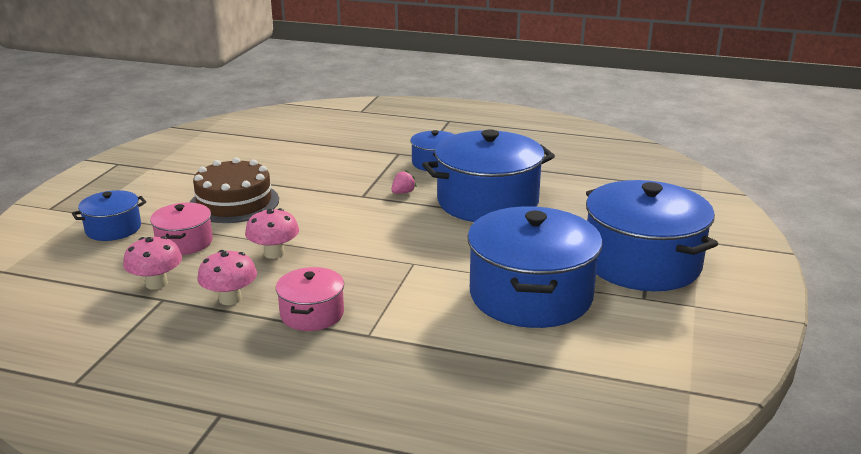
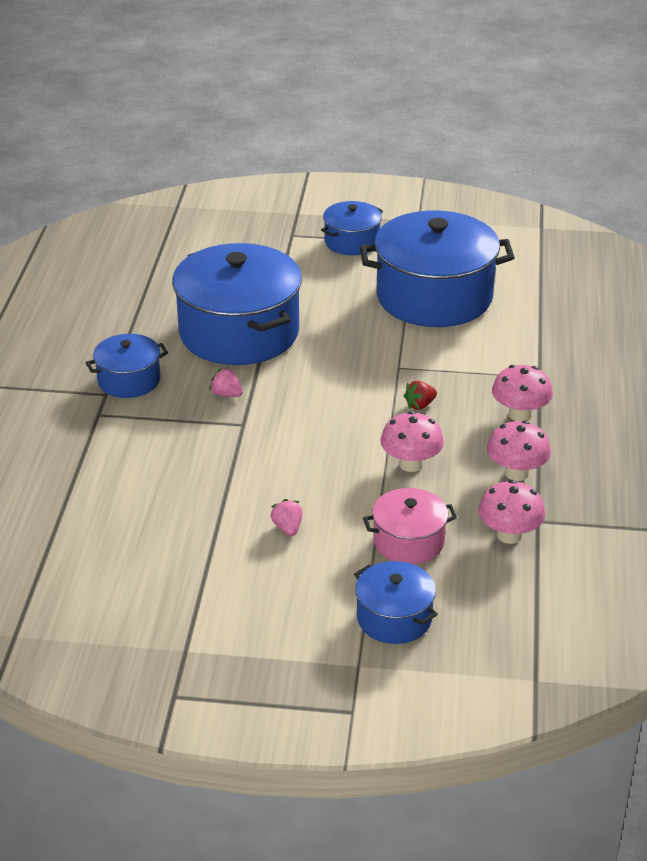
camera: 100 degrees left, 10 degrees up
(234, 202) = (287, 528): brown cake -> pink strawberry
(312, 314) = (520, 414): pink pot -> pink mushroom
(351, 266) = (420, 405): none -> red strawberry
(642, 263) = (352, 242): blue pot -> blue pot, size x0.50

